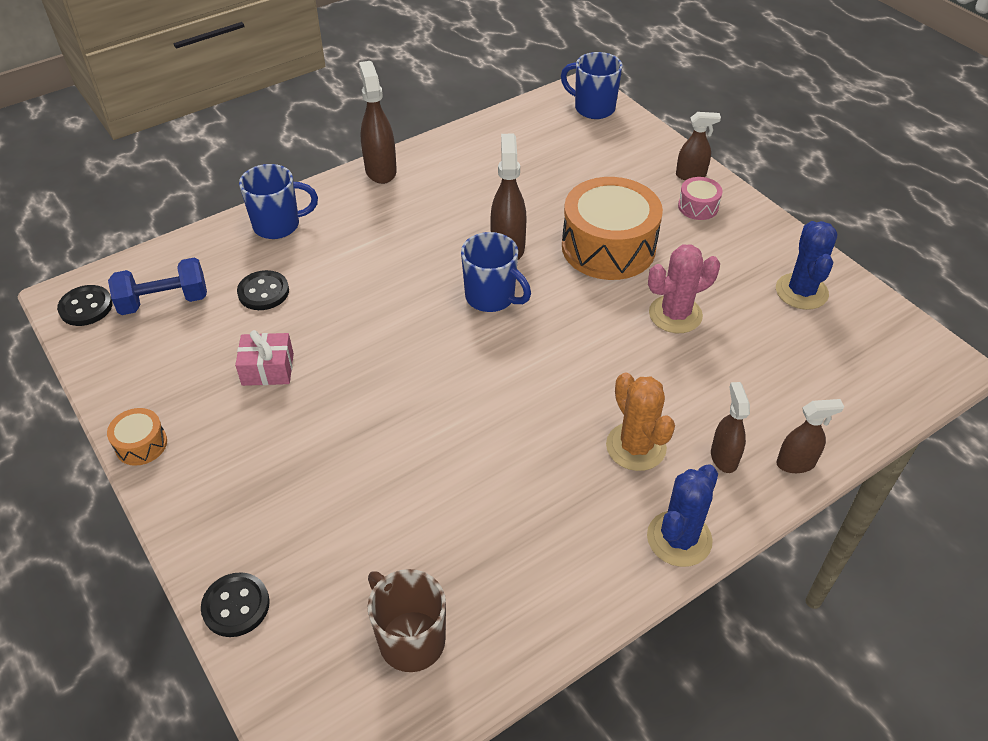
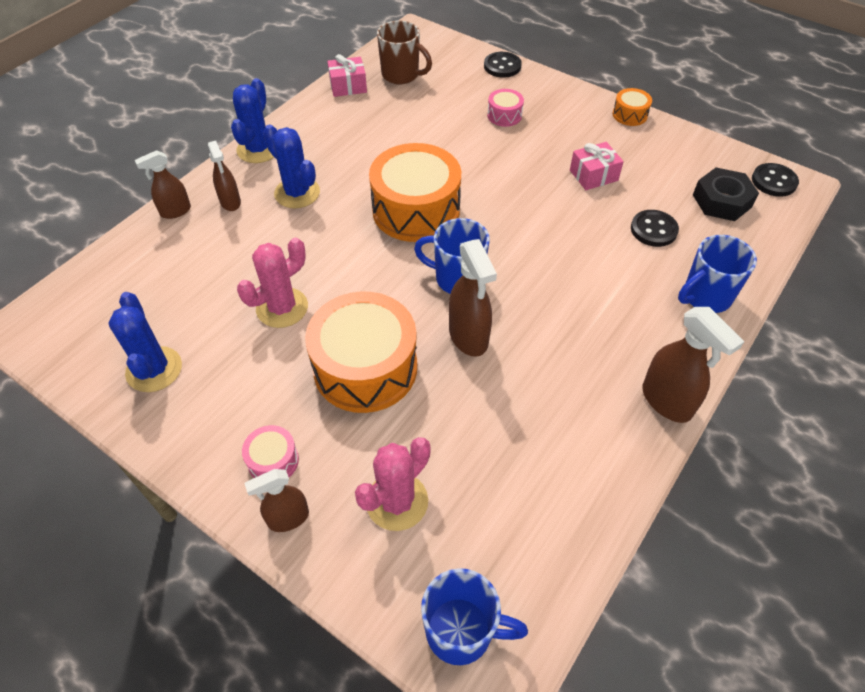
camera: 160 degrees right, 5 degrees up
(164, 302) = (722, 201): blue dumbbell -> black nut
(305, 496) = (504, 115): none -> pink drum
(498, 382) = (416, 210): none -> orange drum
(509, 640) = (348, 86): none -> pink gift
(611, 166) = (397, 501): none -> pink cactus
(636, 447) = (297, 193): orange cactus -> blue cactus

